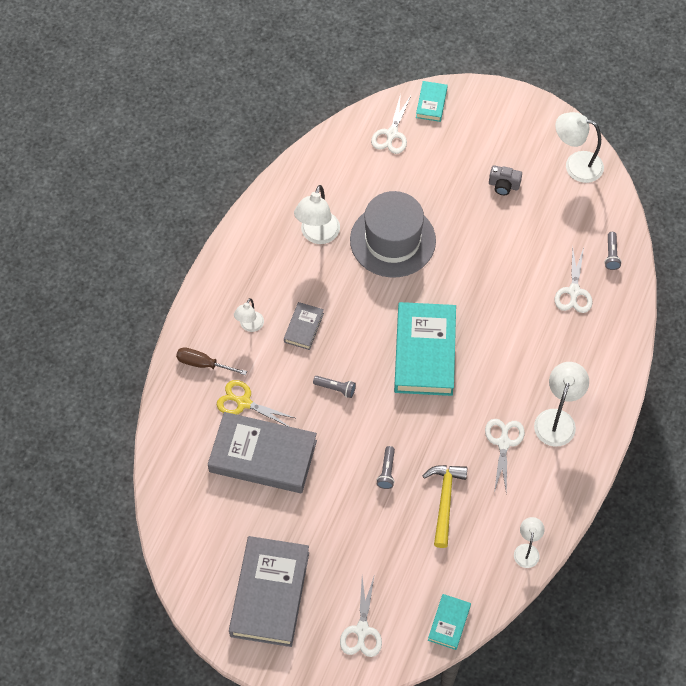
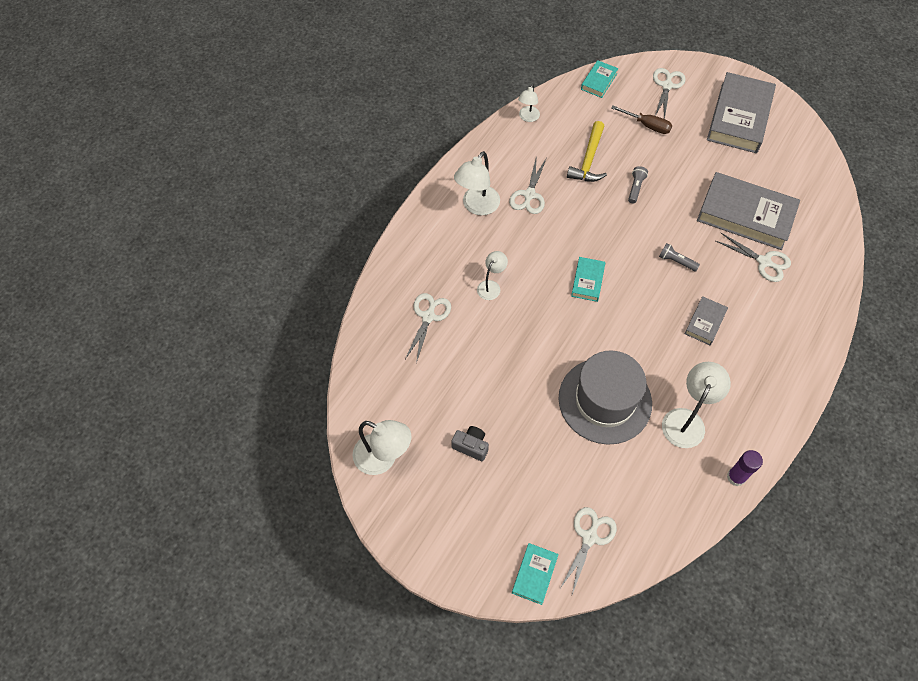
camera: 170 degrees left, 0 degrees up
(203, 364) = (805, 302): brown screwdriver -> brown screwdriver (647, 125)
(244, 403) = (764, 262): yellow scissors -> white scissors
(249, 326) = (760, 332): white lamp -> white lamp (491, 286)
(273, 195) = (736, 477): none -> purple glue stick
(424, 352) = (587, 281): turquoise book -> turquoise book, size x0.48
(611, 255) = (379, 348): grey flashlight -> none

